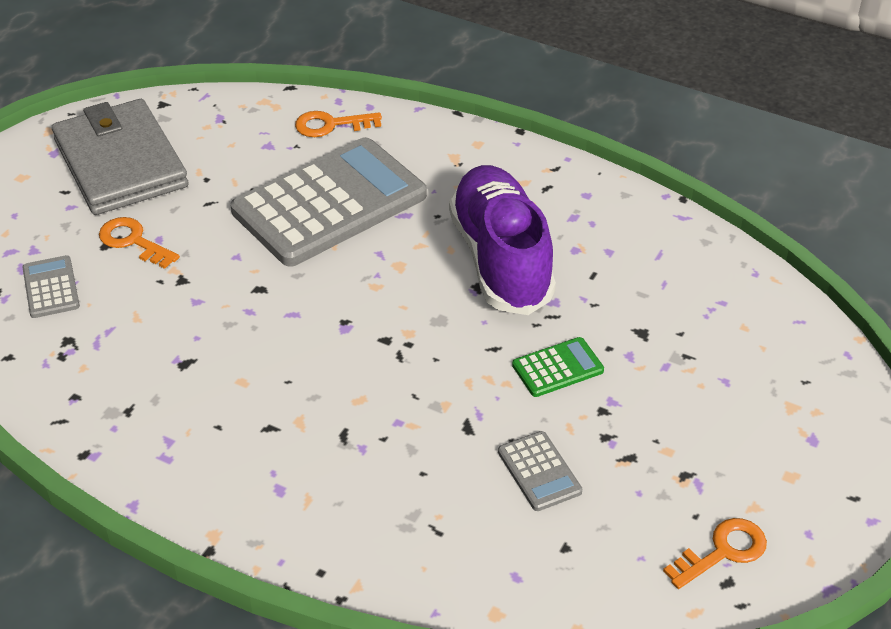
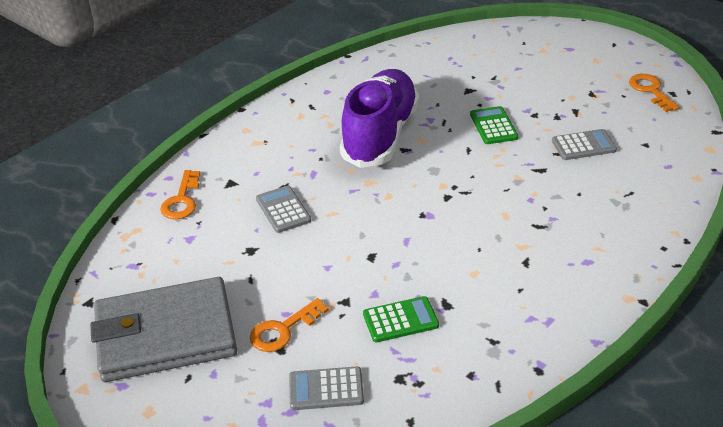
camera: 75 degrees left, 5 degrees down
(155, 328) = (400, 320): none -> green calculator
(329, 203) = (283, 210): grey calculator -> grey calculator, size x0.42
(501, 259) = (380, 135): purple shoe -> purple shoe turned 105 degrees clockwise

